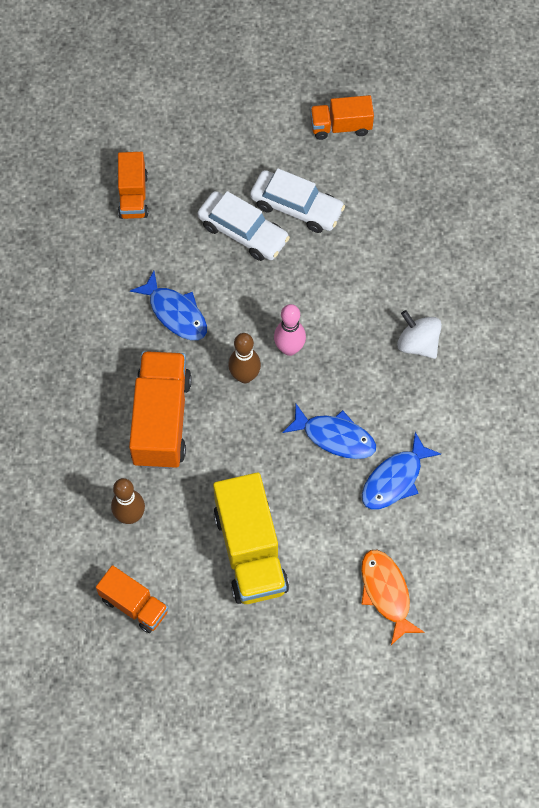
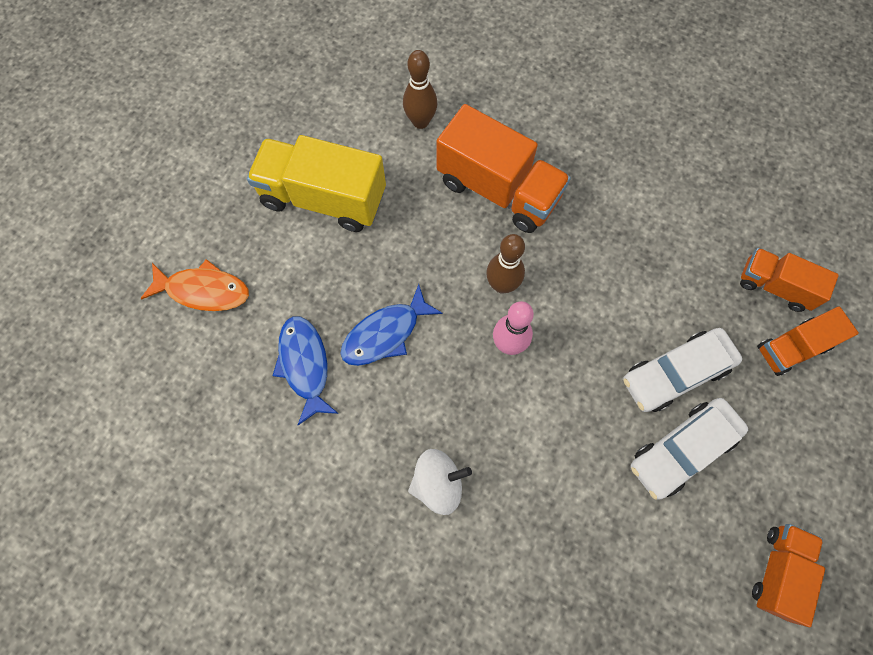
camera: 120 degrees right, 5 degrees up
(134, 605) = (339, 88): orange truck -> orange truck (792, 347)
(175, 313) = (609, 257): blue fish -> none

